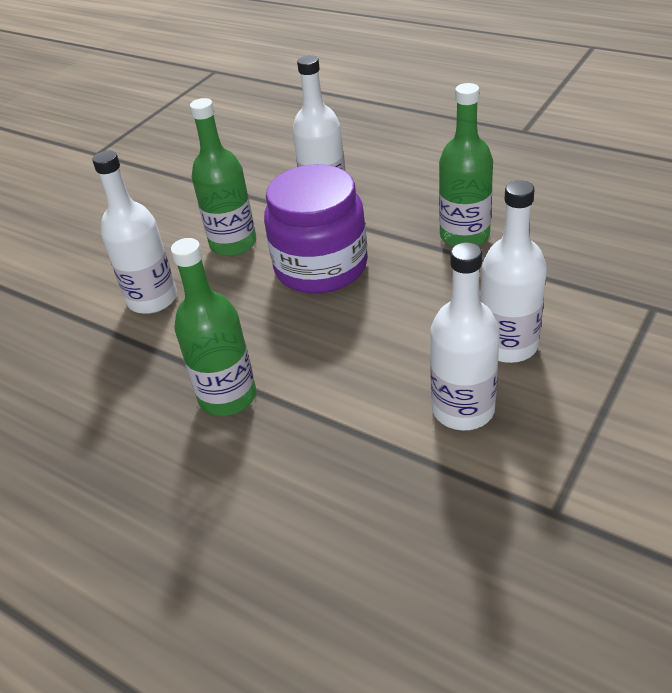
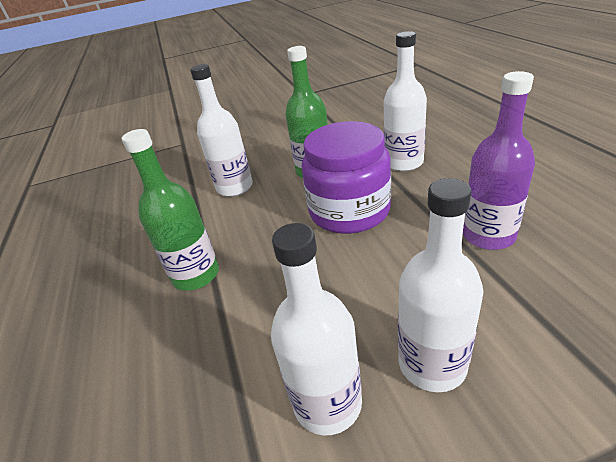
camera: 40 degrees right, 5 degrees down
(464, 236) = (488, 235): green bottle -> purple bottle

